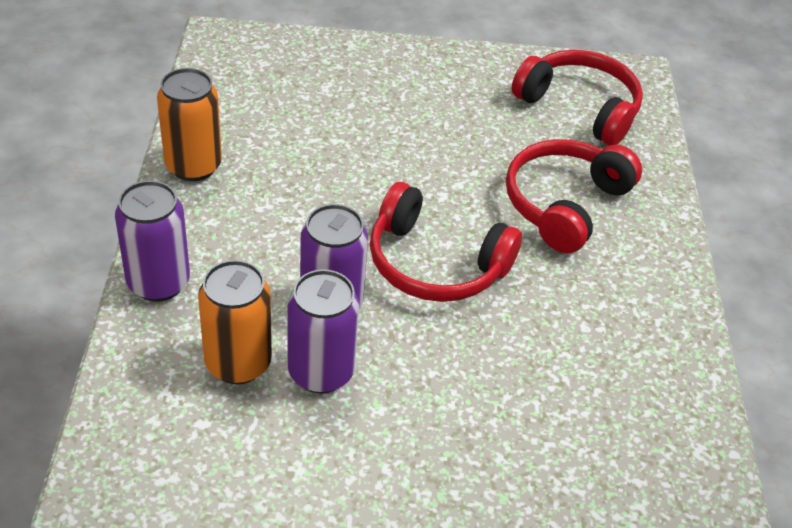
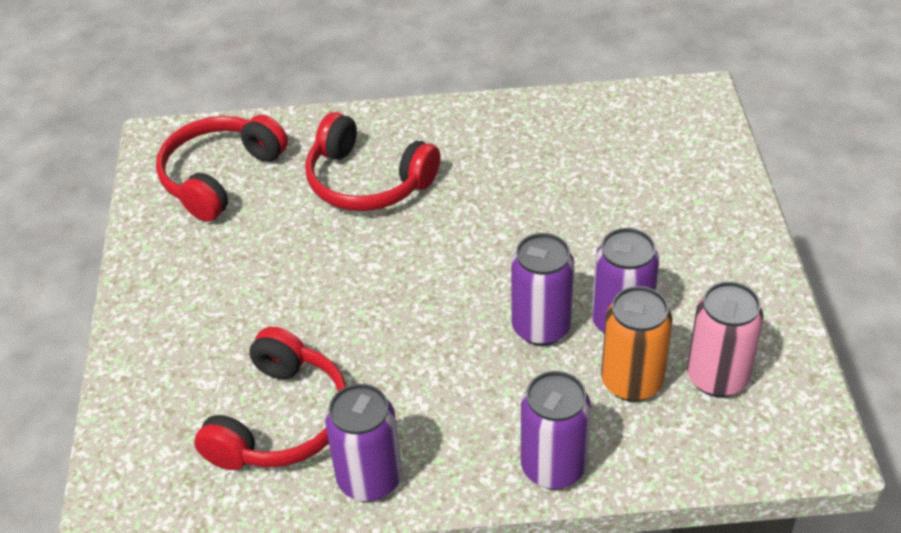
camera: 90 degrees left, 0 degrees up
(193, 166) = (369, 479): orange can -> purple can
(220, 439) = (717, 377): none -> pink can
(435, 263) = (468, 261): red headphones -> red headphones (281, 420)

